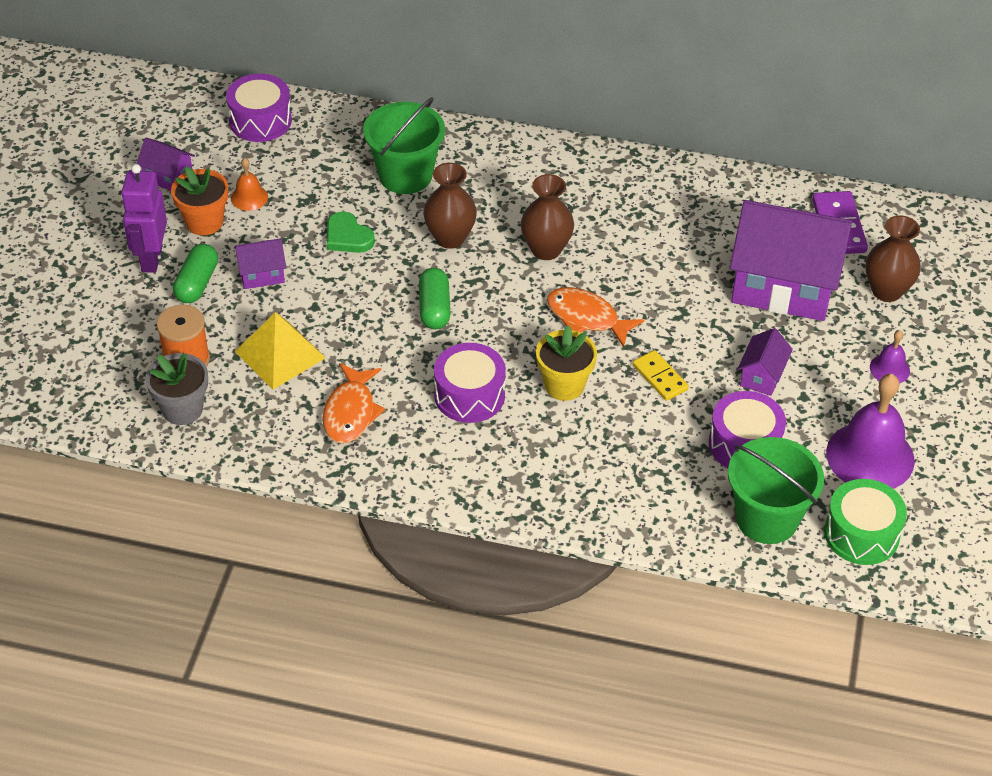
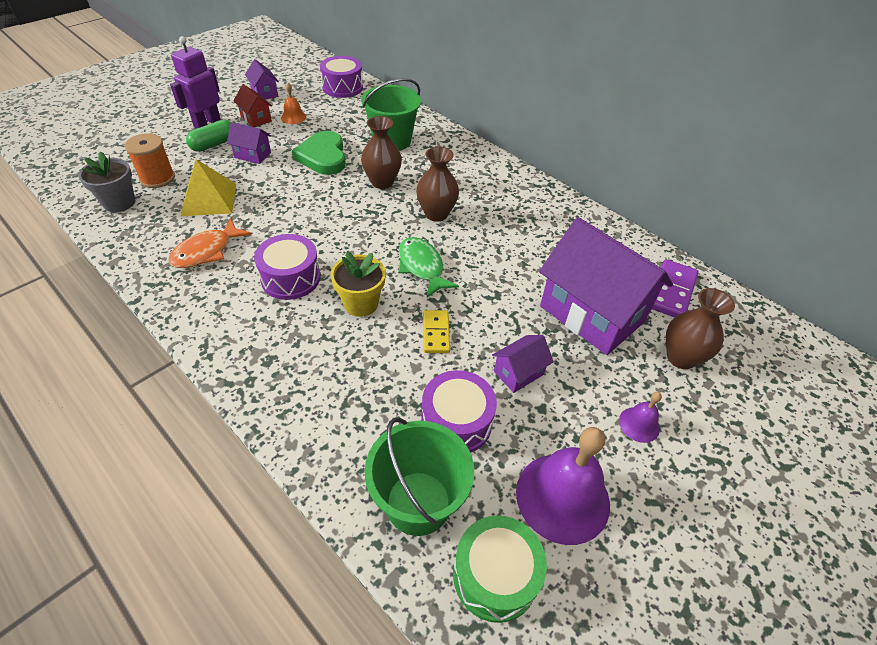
camera: 30 degrees right, 0 degrees up
(204, 222) = (256, 119): orange flower pot -> red house
(348, 237) = (323, 156): green heart -> green heart, size x1.54
(434, 308) = (329, 216): green capsule -> none
(587, 318) = (422, 267): orange fish -> green fish

